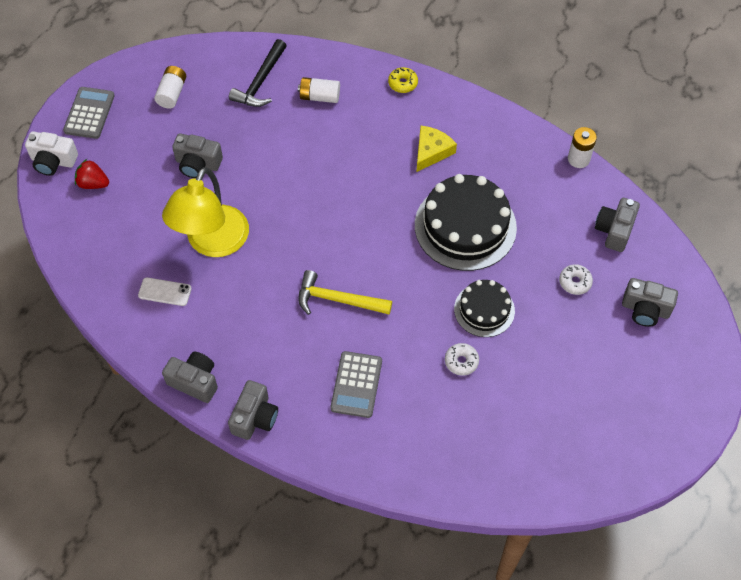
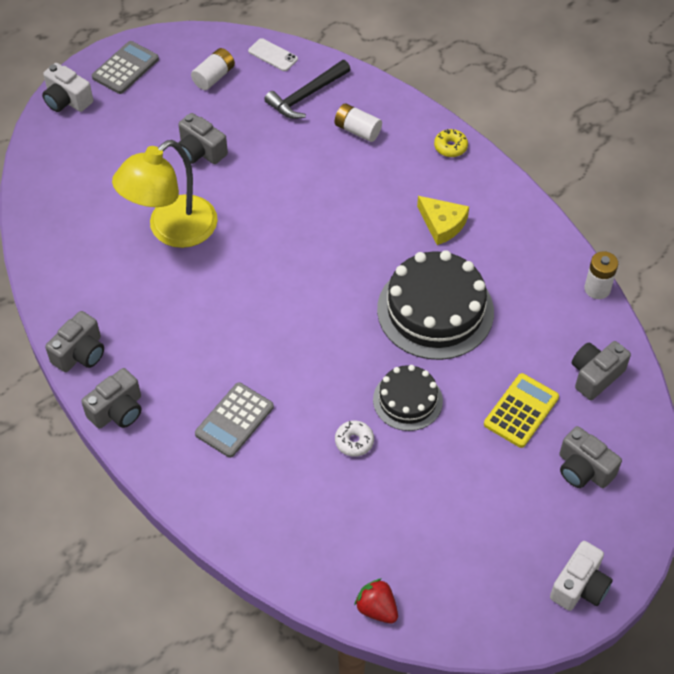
camera: 25 degrees right, 5 degrees down
(93, 183) = (92, 134): red strawberry -> red strawberry (377, 608)
(165, 292) = (100, 258): white phone -> white phone (273, 55)
(194, 381) = (80, 353): grey camera -> grey camera turned 75 degrees clockwise
(338, 300) = (263, 332): yellow hammer -> none
(431, 151) = (442, 224): yellow cheese -> yellow cheese turned 75 degrees clockwise
(575, 282) = (521, 411): white donut -> yellow calculator
(691, 403) = (579, 586): none -> white camera

